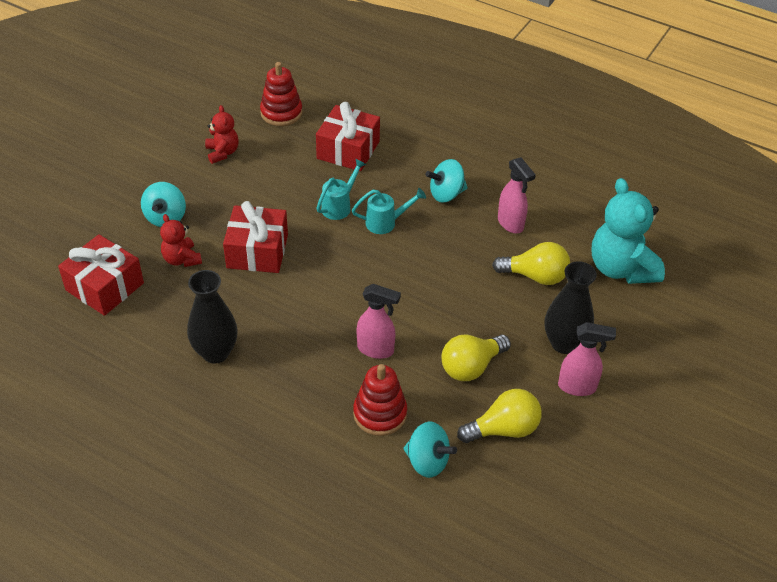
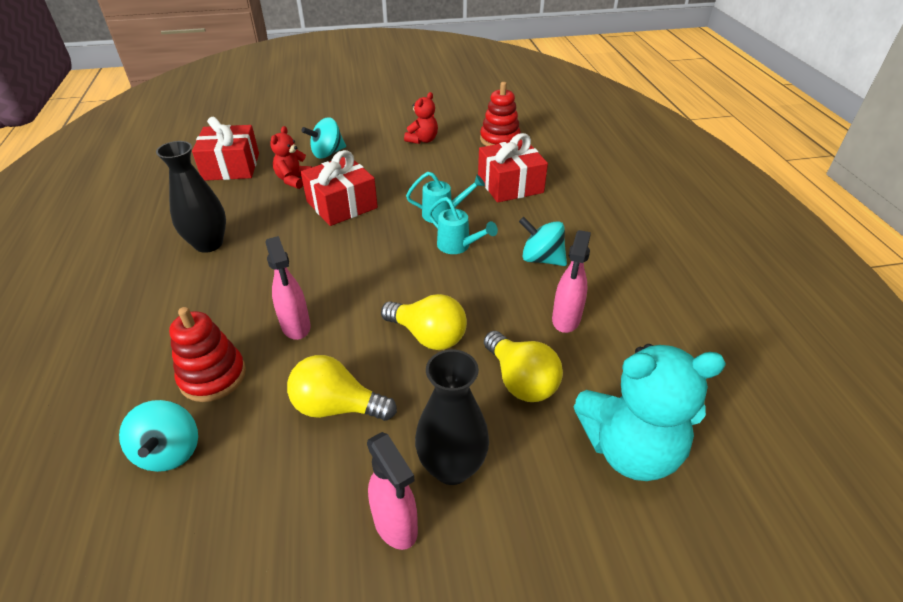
camera: 50 degrees right, 5 degrees down
(503, 429) = (266, 491): yellow light bulb -> yellow light bulb (428, 336)
(621, 268) = (629, 449): turquoise teddy bear -> turquoise teddy bear turned 120 degrees counterclockwise

